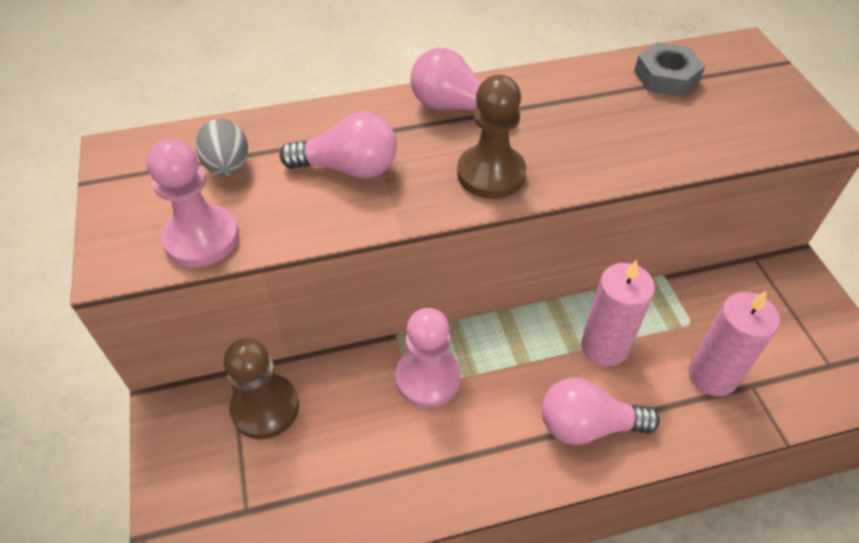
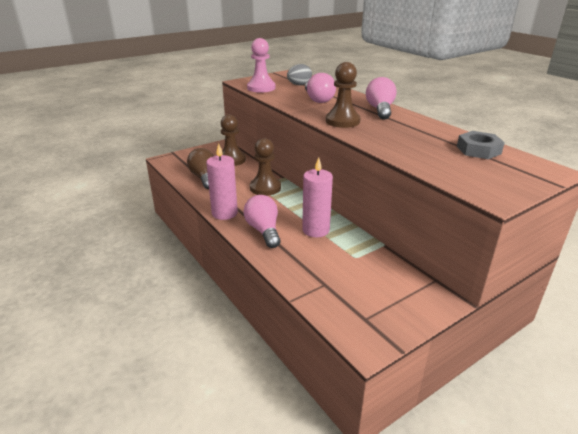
camera: 70 degrees right, 20 degrees down
(328, 486) = (204, 177): none -> brown light bulb
(428, 378) = (265, 188): pink pawn -> brown pawn
(712, 375) = (321, 268): pink candle -> pink candle (224, 213)

